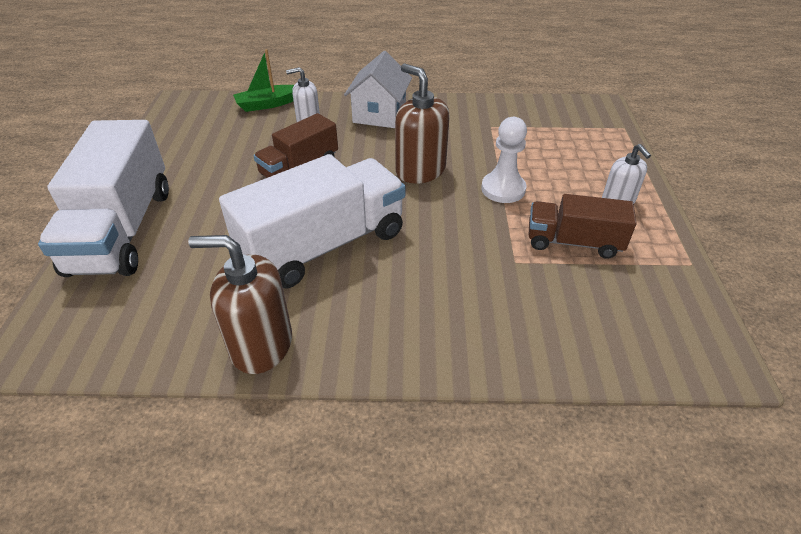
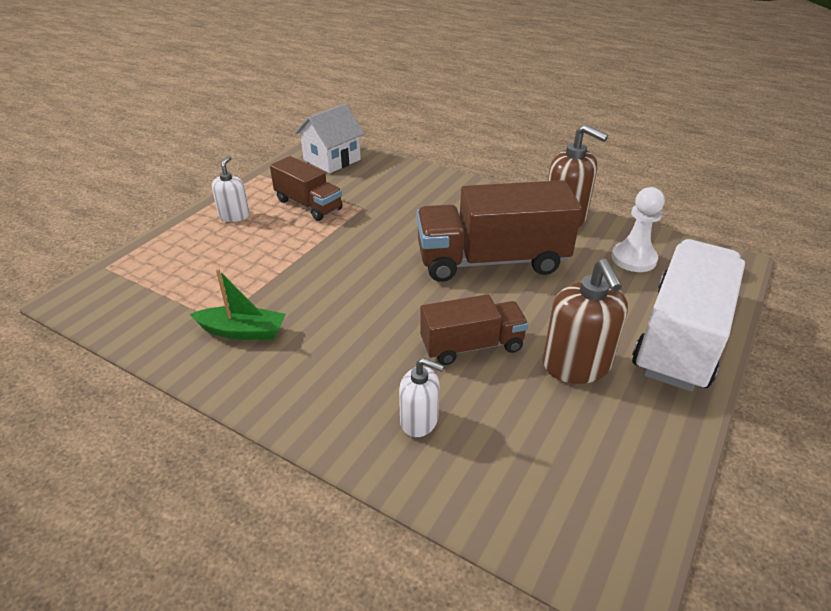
camera: 150 degrees left, 5 degrees down
(268, 104) = (459, 492): green boat -> green boat (243, 331)
(323, 245) = (491, 261): white truck -> brown truck
(379, 114) = (317, 393): white house -> white house (332, 160)
(420, 170) = (351, 296): brown soap dispenser -> brown soap dispenser (576, 365)
(503, 189) = (303, 253): white pawn -> white pawn (633, 259)

